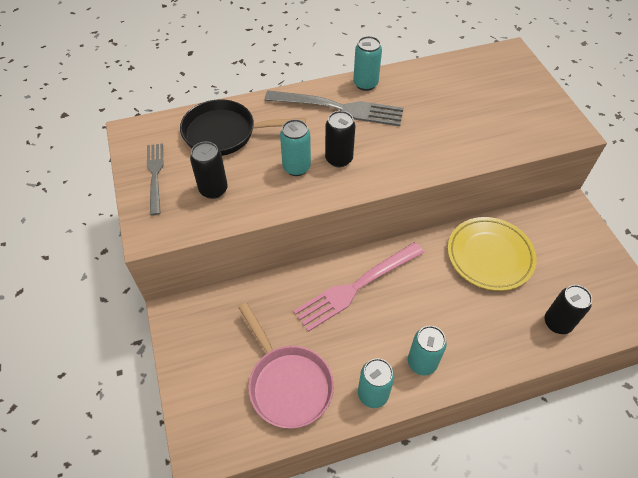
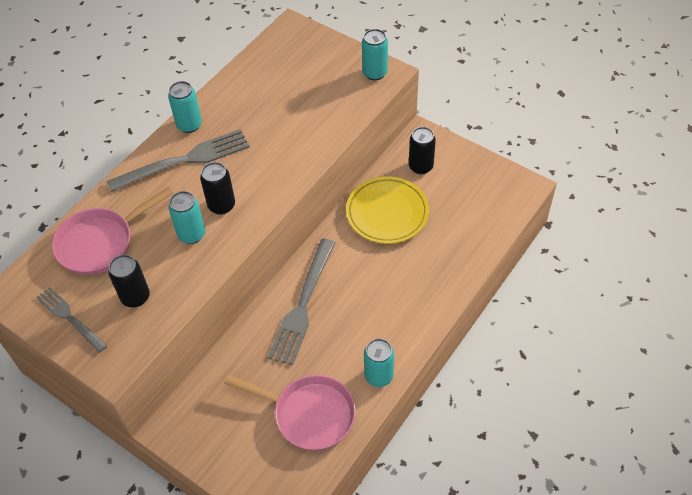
camera: 35 degrees left, 0 degrees up
(225, 133) = (100, 243): black pan -> pink pan
(356, 287) = (303, 305): pink fork -> grey fork
(422, 363) = (397, 328): turquoise can -> turquoise can (375, 73)
(557, 323) = (470, 233): black can -> black can (421, 167)

